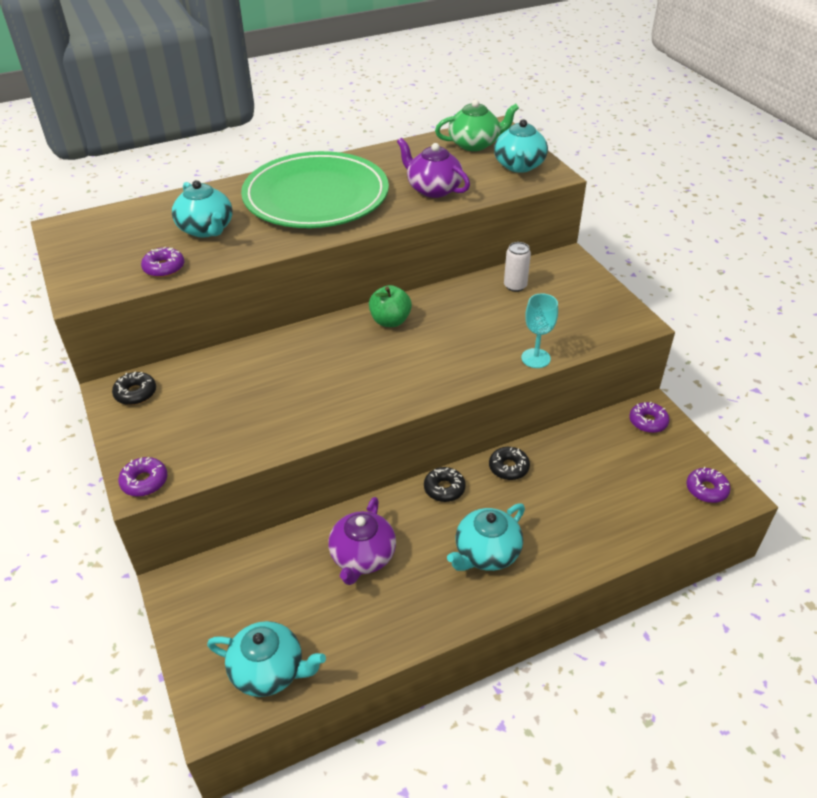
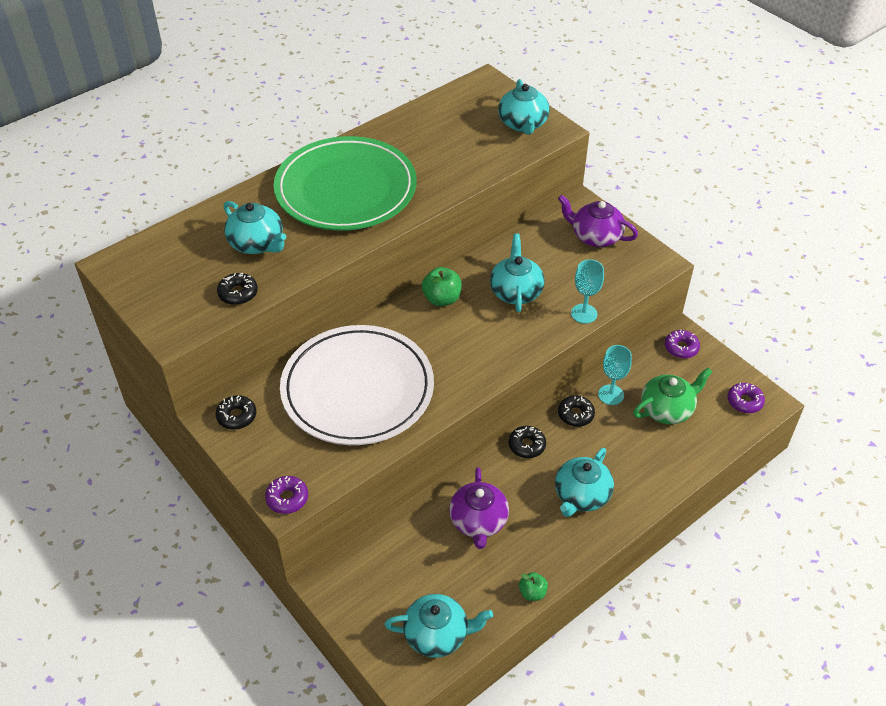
camera: 15 degrees left, 5 degrees up
(164, 268) = (238, 293): purple donut -> black donut
(267, 389) = (357, 389): none -> white plate
(393, 648) = (532, 593): none -> green apple
(433, 189) = (453, 163): purple teapot -> purple teapot (595, 236)
(470, 326) = (516, 291): none -> turquoise teapot
(475, 144) = (472, 103): green teapot -> green teapot (667, 409)
(515, 286) = (542, 242): white can -> none
(554, 455) = (611, 395): none -> turquoise goblet

